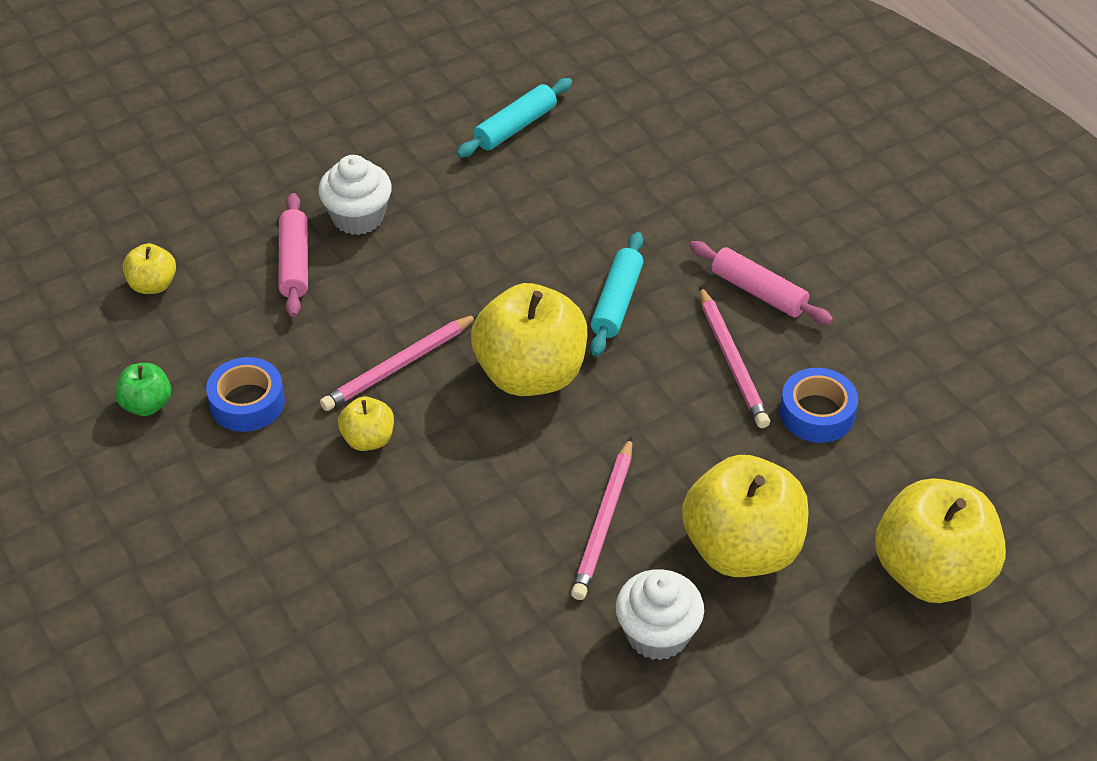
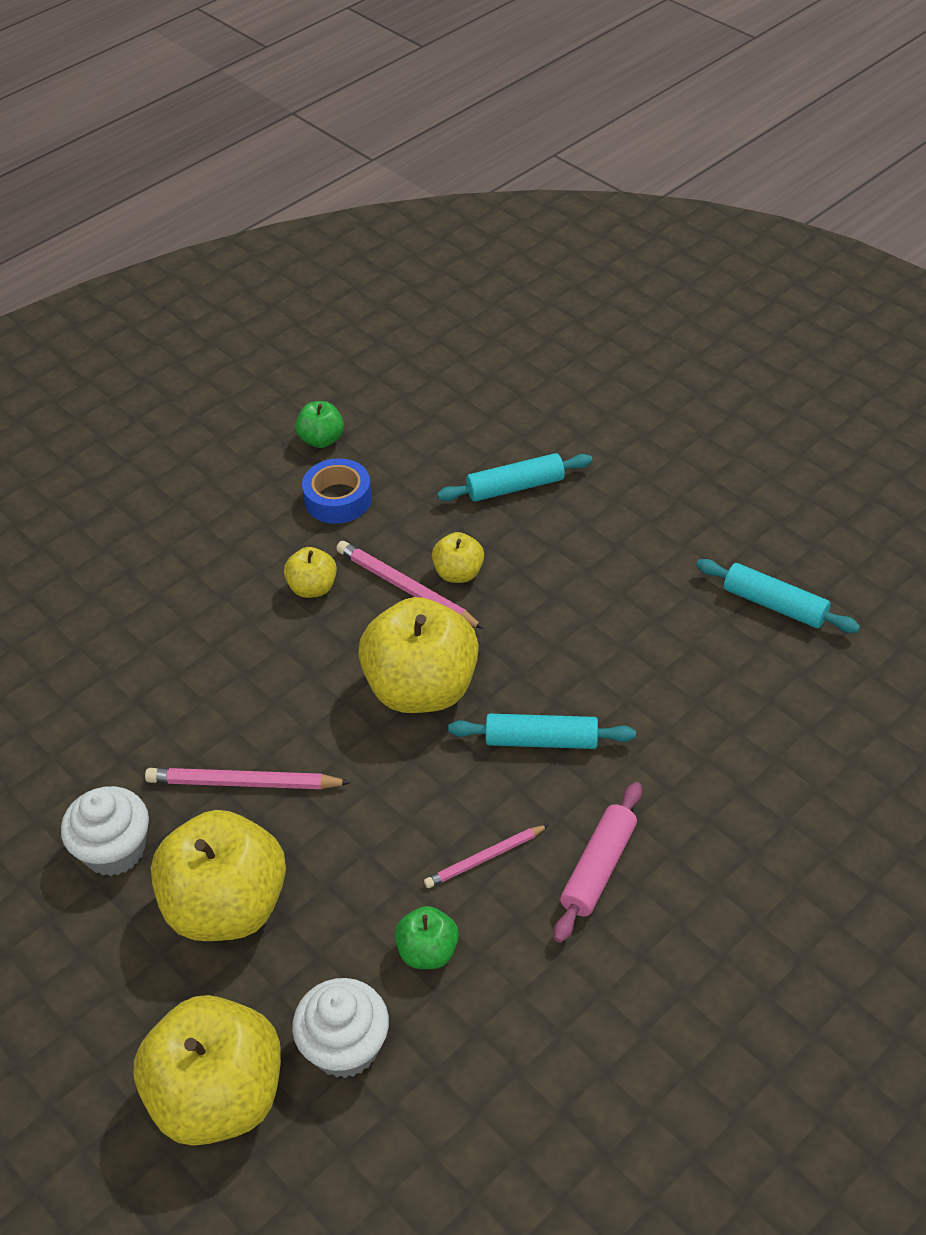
camera: 80 degrees right, 0 degrees up
(153, 285) = (459, 406): yellow apple -> yellow apple (458, 573)
(294, 263) = (515, 487): pink rolling pin -> turquoise rolling pin
(358, 217) = (591, 515): white cupcake -> white cupcake (345, 1046)
(732, 361) = (485, 858): pink pencil -> pink pencil, size x0.65
(817, 413) = (428, 952): blue tape -> green apple

